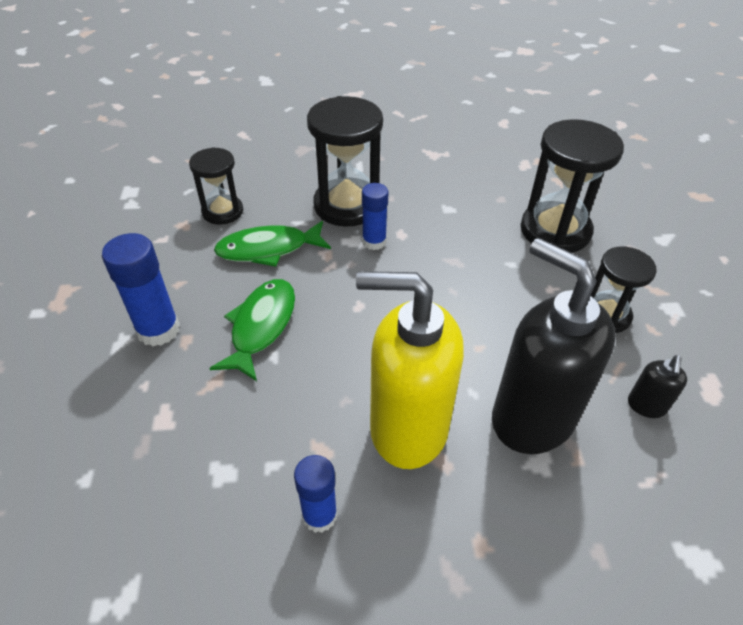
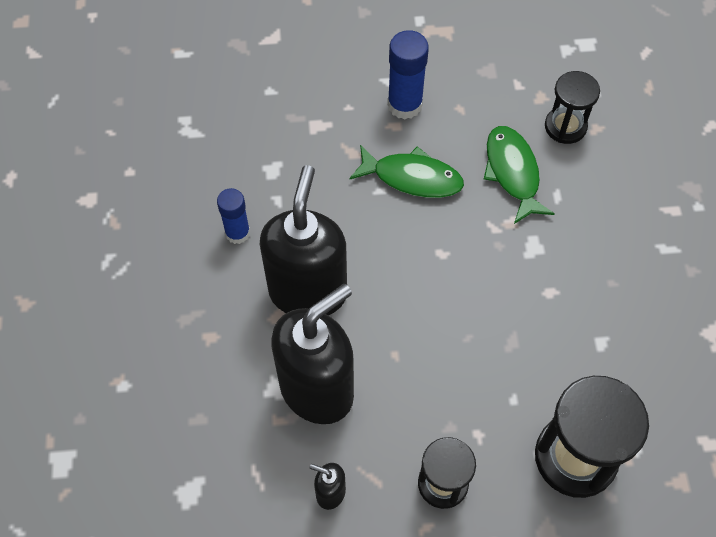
camera: 90 degrees right, 15 degrees up
(347, 205) = (592, 239): black hourglass -> none
(374, 242) = (534, 266): blue glue stick -> none
(407, 428) = (308, 291): yellow soap dispenser -> black soap dispenser

